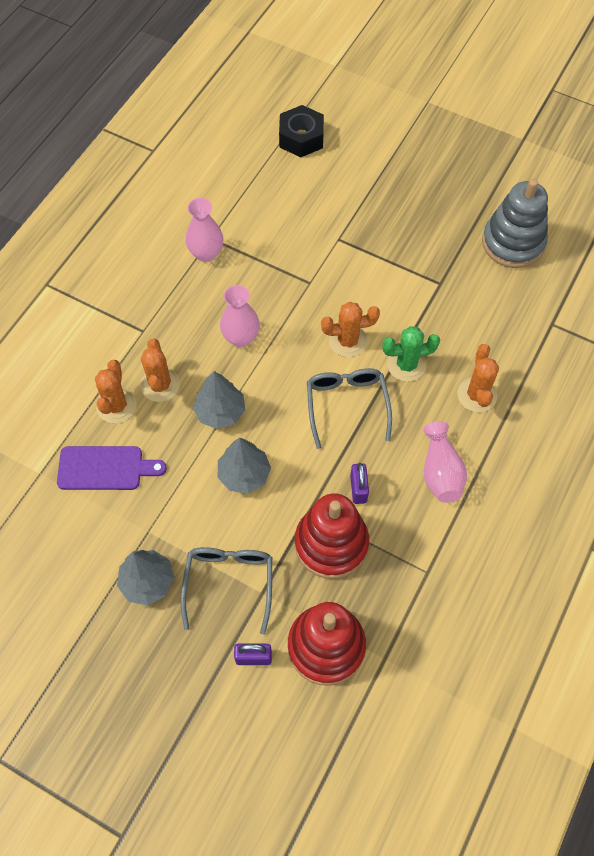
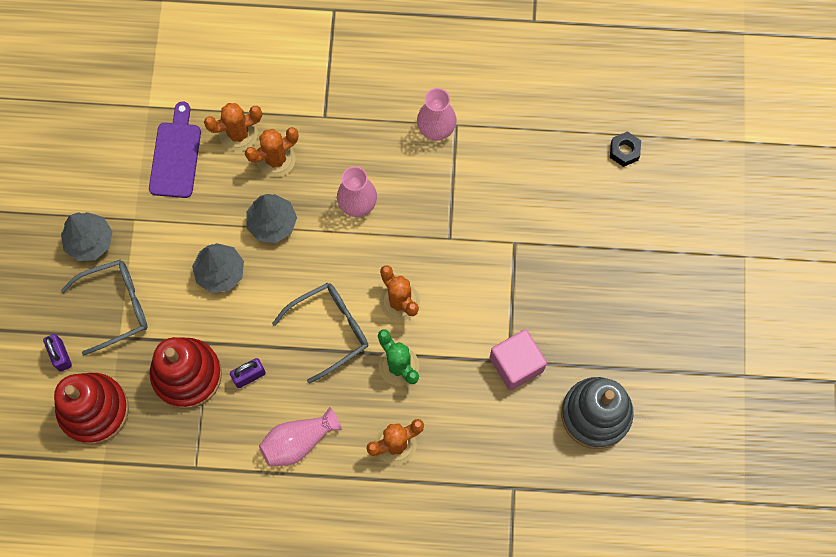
camera: 65 degrees right, 10 degrees up
(105, 468) = (175, 155): purple cutting board -> purple cutting board turned 150 degrees counterclockwise
(301, 138) = (624, 151): black nut -> black nut, size x0.58
(445, 279) = (516, 364): none -> pink cube

